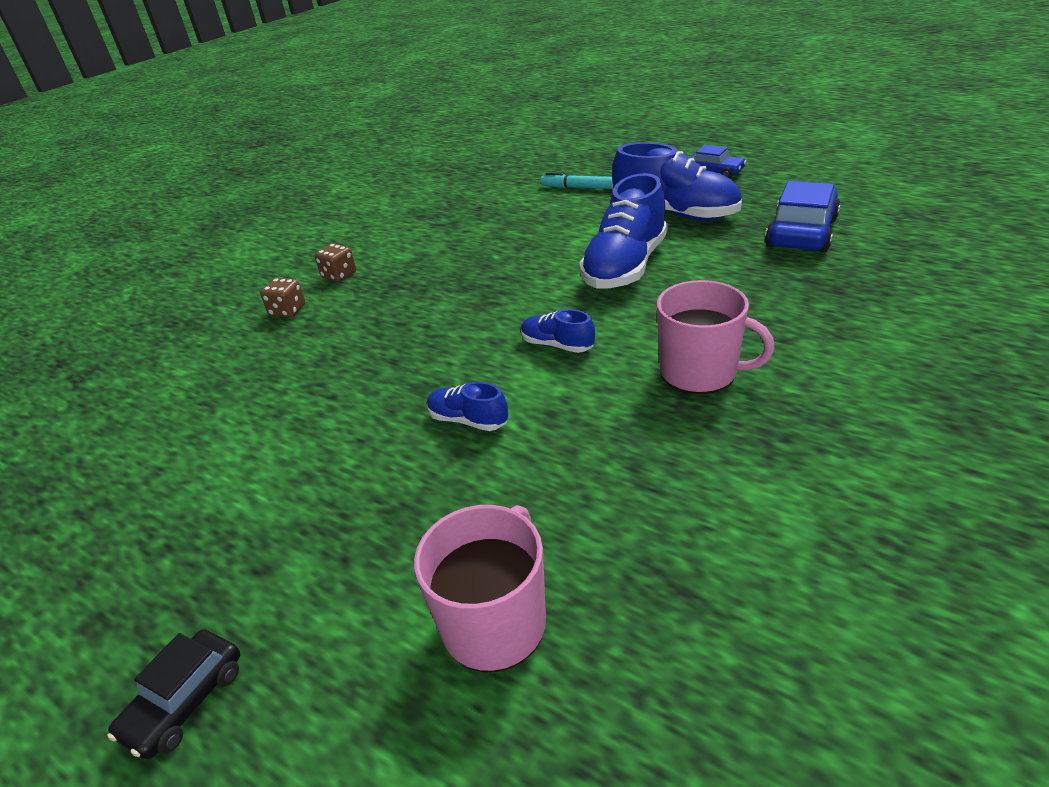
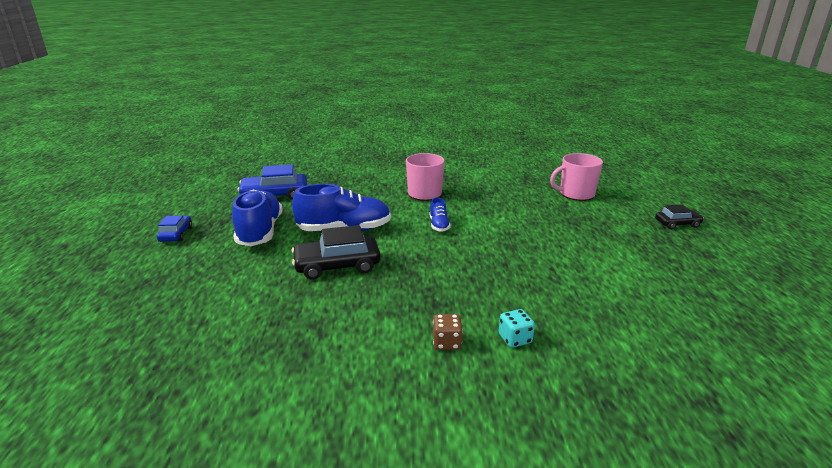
camera: 130 degrees left, 10 degrees down
(288, 311) = (515, 339): brown dice -> turquoise dice
(468, 420) = (514, 227): blue shoe -> none
(537, 247) = (337, 266): none -> black car
(580, 188) = (214, 282): turquoise marker -> none

